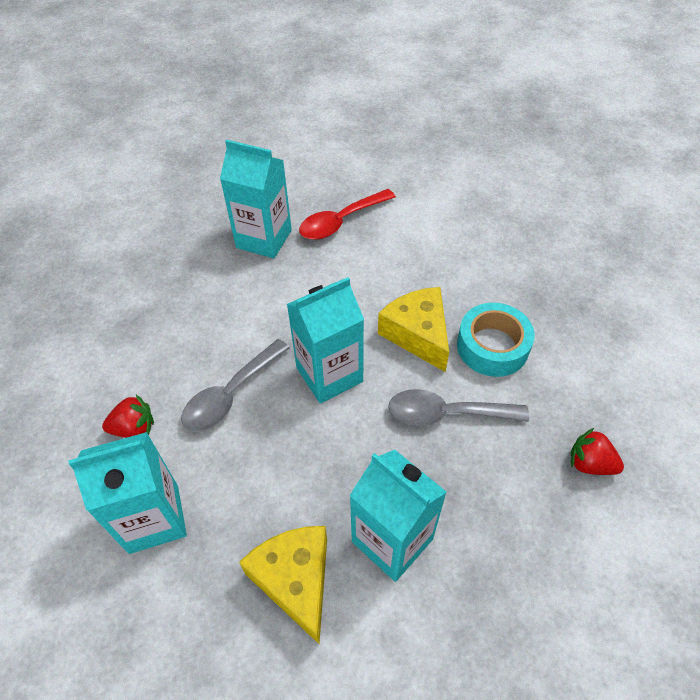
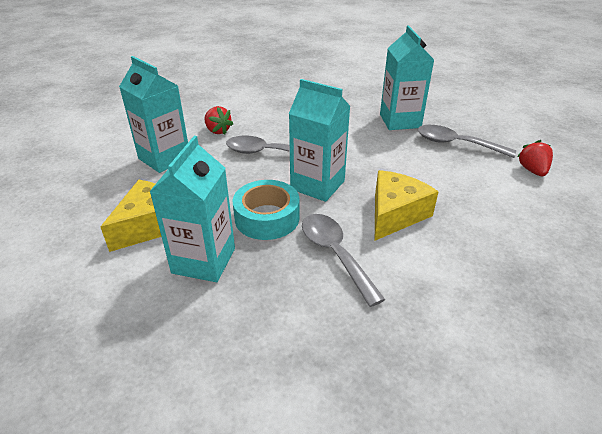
camera: 60 degrees right, 15 degrees down
(340, 221) = (456, 144): red spoon -> grey spoon
(492, 346) = (428, 261): turquoise tape -> turquoise tape (267, 218)
(590, 463) = (362, 371): red strawberry -> red strawberry (532, 170)

